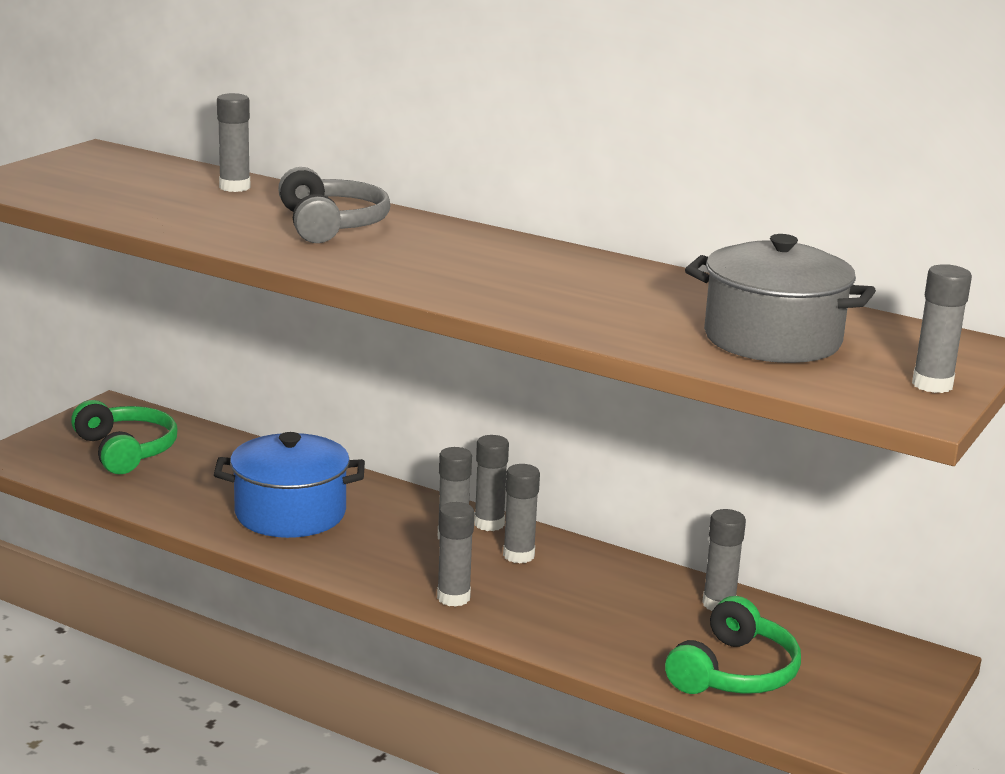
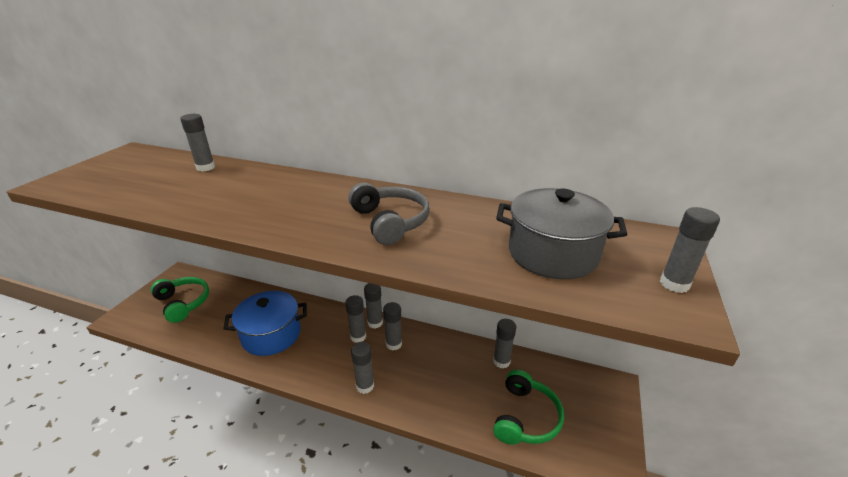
camera: 10 degrees left, 10 degrees up
(332, 225) = (262, 190): grey headphones -> grey headphones (390, 221)

